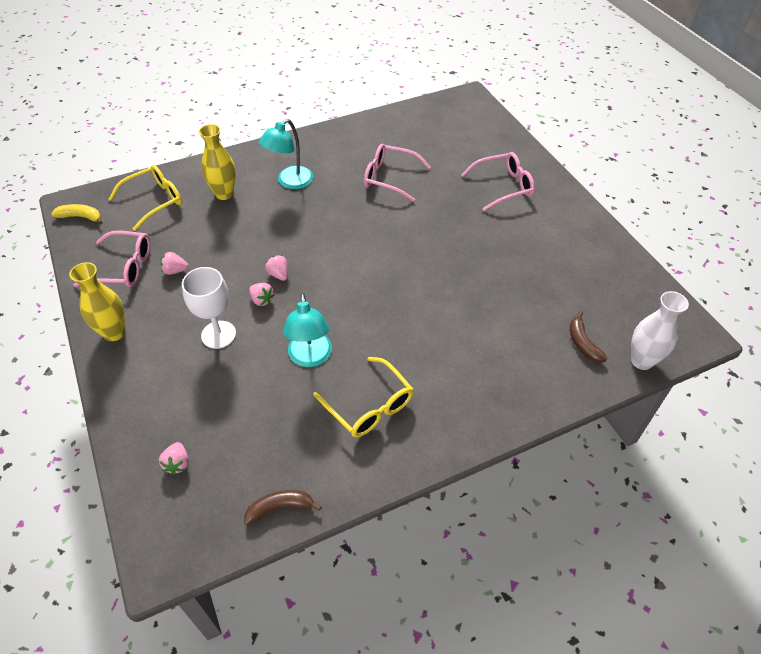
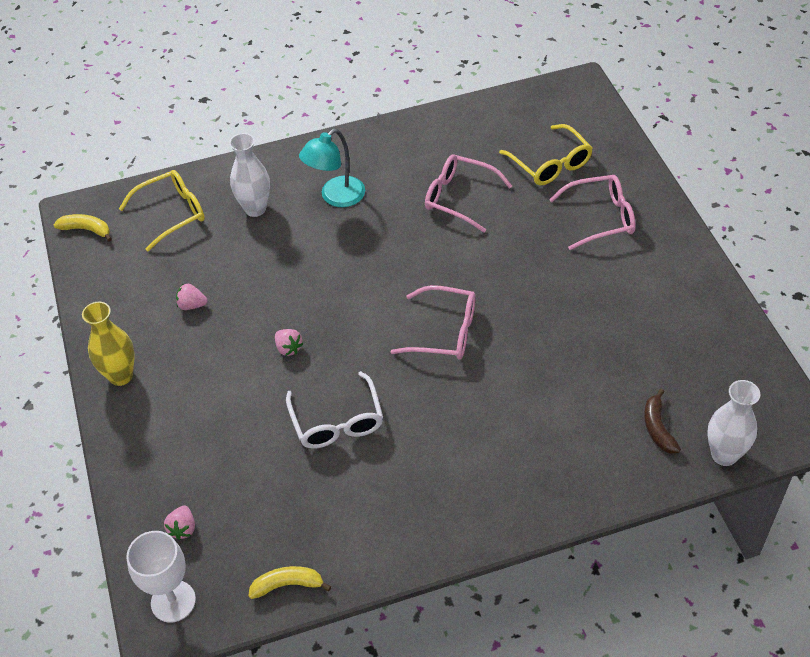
camera: 10 degrees right, 0 degrees up
(124, 267) = (134, 297): pink glasses -> pink glasses (444, 332)
(218, 334) = (236, 386): white goblet -> white goblet (173, 601)
(224, 194) = (255, 209): yellow vase -> white vase
(279, 275) = (311, 318): pink strawberry -> none
(280, 508) = (287, 585): brown banana -> yellow banana
(310, 358) = (337, 421): turquoise lamp -> white glasses
(369, 406) = (397, 482): yellow glasses -> yellow glasses (550, 164)

